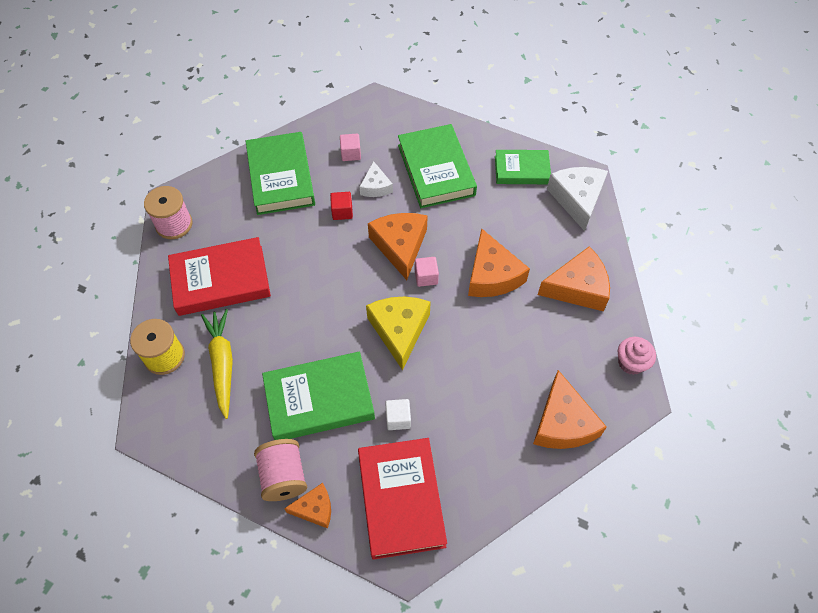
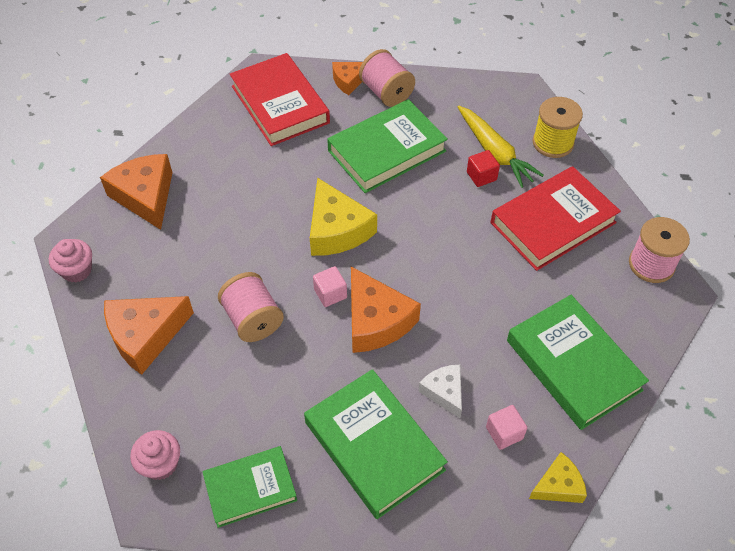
camera: 160 degrees right, 5 degrees down
(336, 120) = (558, 485): none -> yellow cheese
(342, 212) = (468, 342): red cube -> red cube (481, 176)
(398, 419) = (306, 157): white cube -> none
(492, 275) = (253, 319): orange cheese -> pink spool
(577, 199) = (160, 464): white cheese -> pink cupcake

